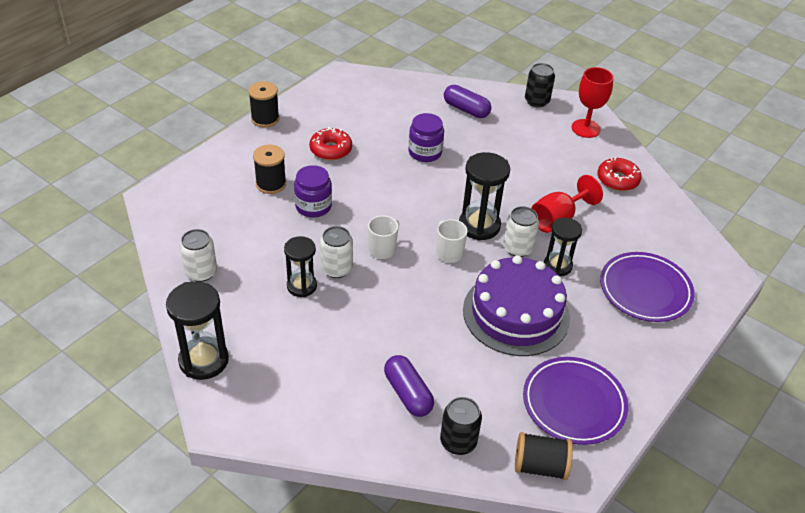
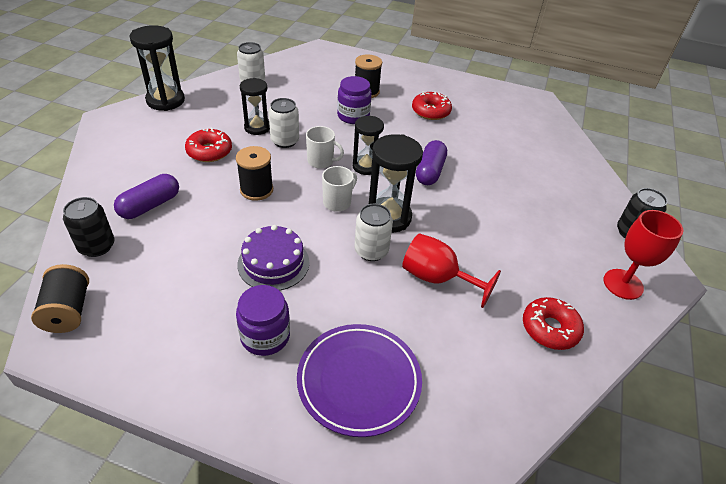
camera: 70 degrees right, 0 degrees up
(265, 119) = (442, 74): black spool -> black spool (256, 190)
(330, 333) = (209, 151): none -> red donut
(425, 152) = (471, 164): purple jar -> purple jar (265, 336)
(466, 109) = (562, 181): purple capsule -> purple capsule (430, 171)
(516, 313) = (273, 263): purple cake -> purple cake, size x0.61
(557, 266) = (360, 288): black hourglass -> black hourglass (366, 166)
(574, 403) = (156, 329): purple plate -> none

